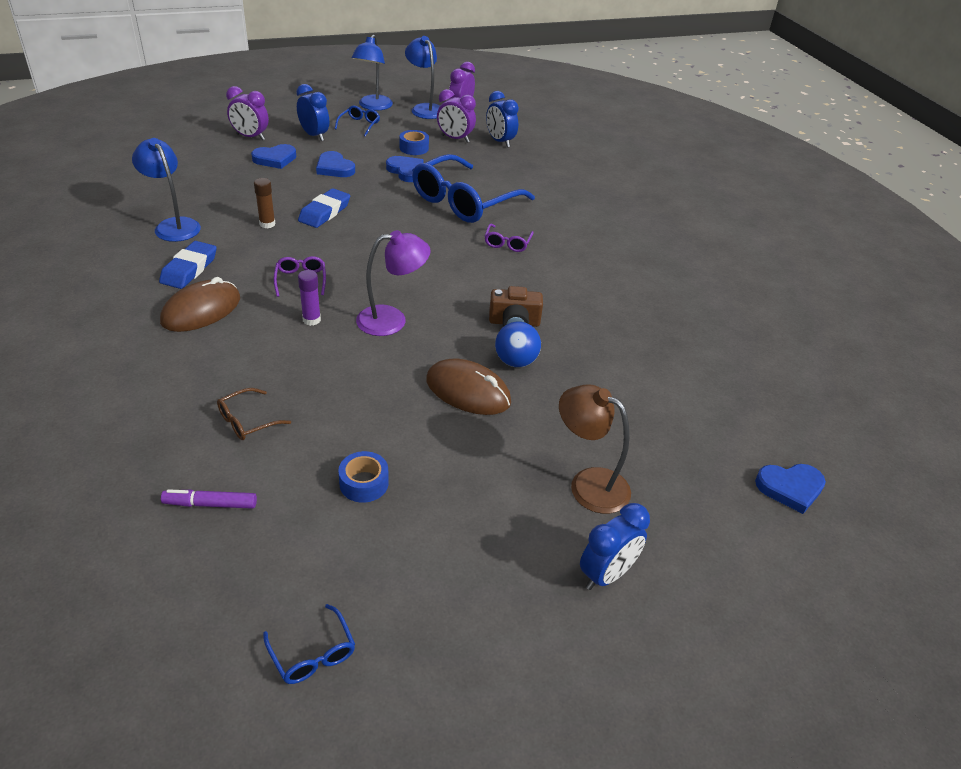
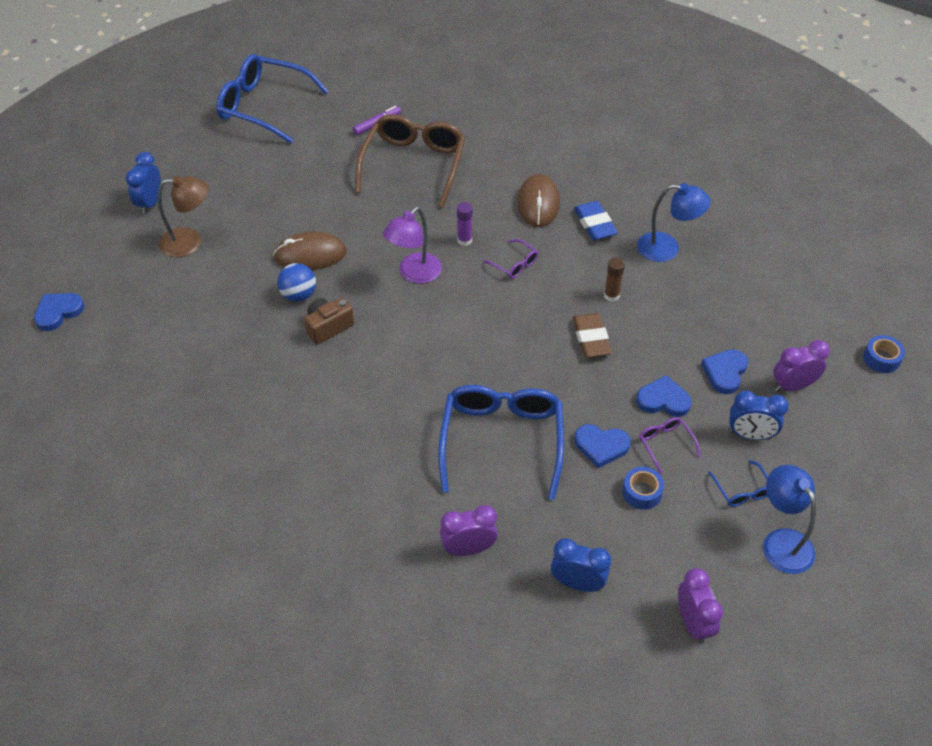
camera: 145 degrees right, 10 degrees up
(246, 421) = (414, 164): brown glasses -> brown glasses, size x2.35
(313, 655) = (262, 106): blue glasses -> blue glasses, size x2.35
(325, 212) = (591, 338): blue eraser -> brown eraser
(364, 483) = (315, 173): blue tape -> blue tape (881, 359)
(425, 109) = (730, 588): blue lamp -> none
(455, 139) = (626, 547): purple clock -> purple clock (468, 549)
(507, 243) = (410, 410): purple glasses -> purple glasses (665, 443)

